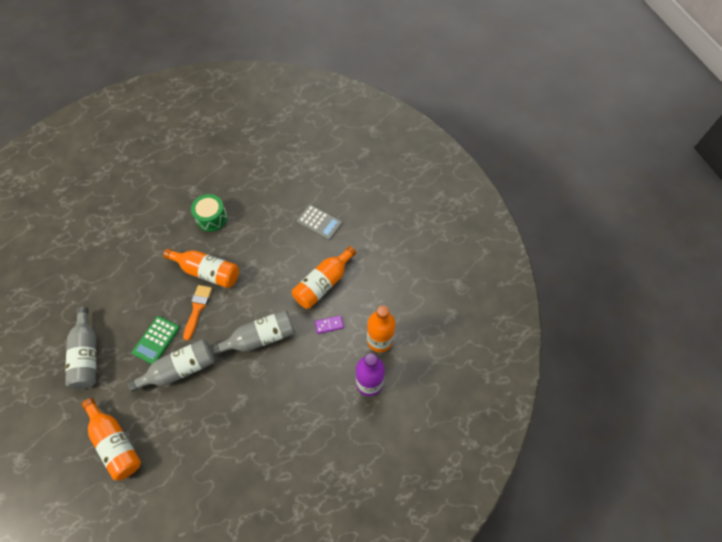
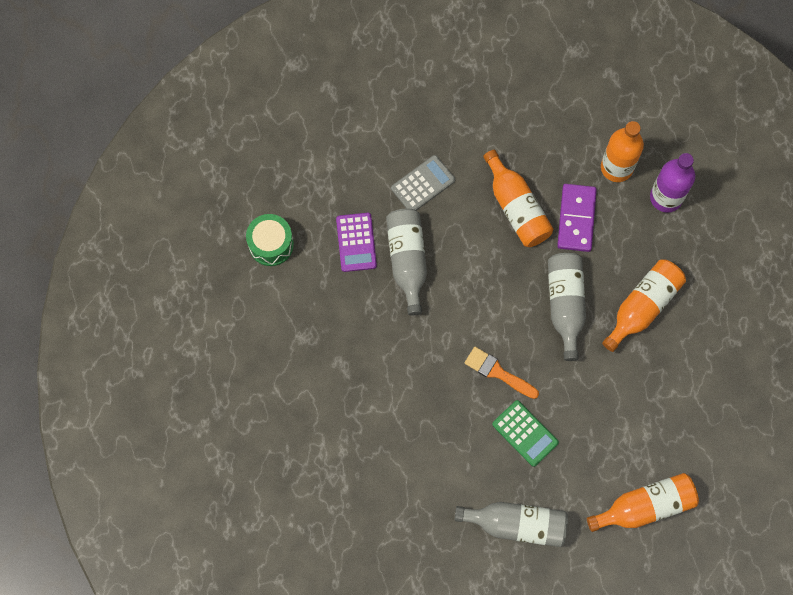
camera: 70 degrees left, 10 degrees up
(180, 369) = (575, 411): grey bottle -> grey bottle (407, 261)
(207, 272) = (446, 347): orange bottle -> orange bottle (642, 307)
(212, 218) = (362, 322): green drum -> green drum (271, 244)
(265, 198) = (356, 242): none -> purple calculator
(329, 325) = (576, 219): purple domino -> purple domino, size x1.88

